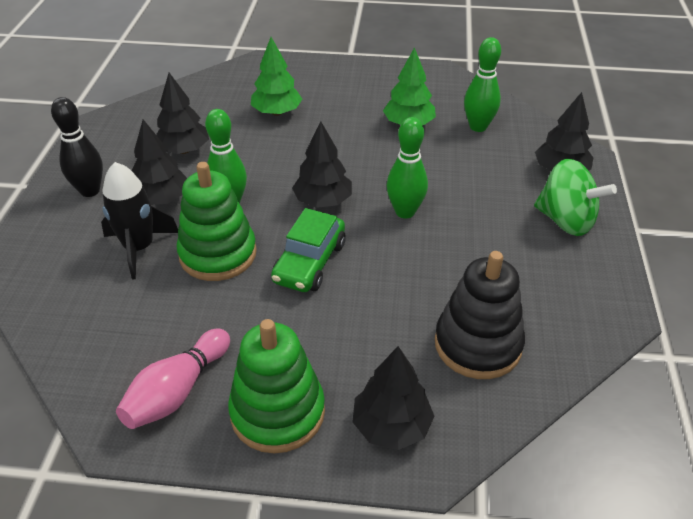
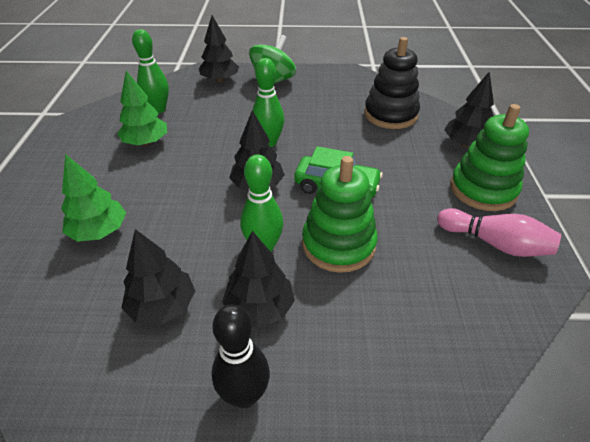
camera: 95 degrees left, 0 degrees up
(139, 248) = (343, 309): black rocket -> none

